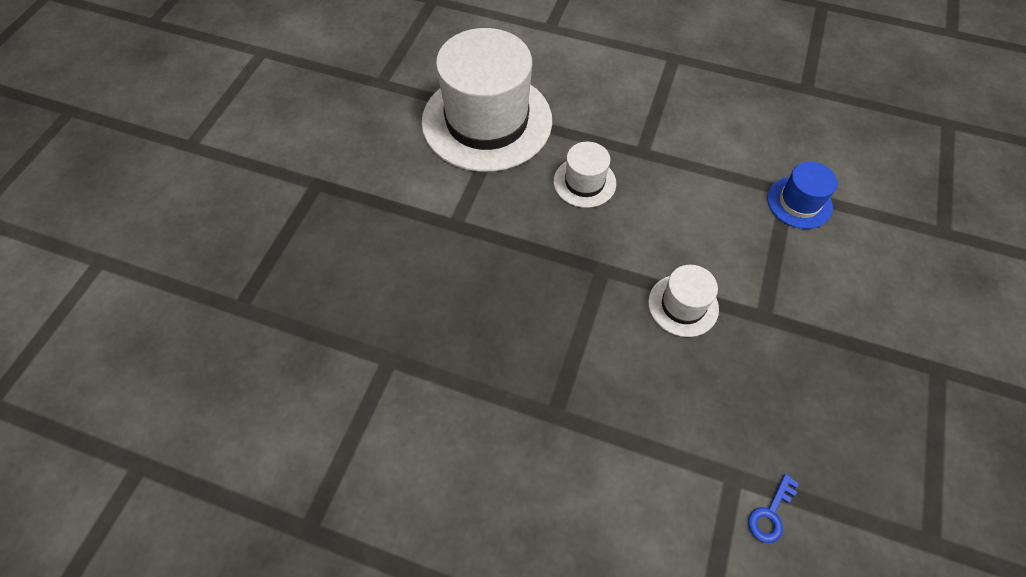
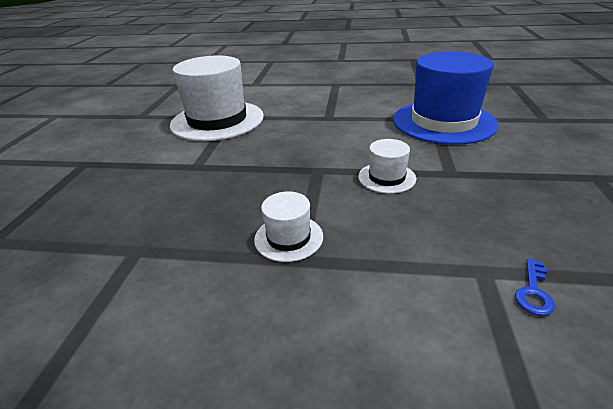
camera: 10 degrees left, 25 degrees down
(584, 182) = (292, 134): white hat -> white hat (288, 238)
(799, 202) = (443, 122): blue hat -> blue hat, size x2.20

